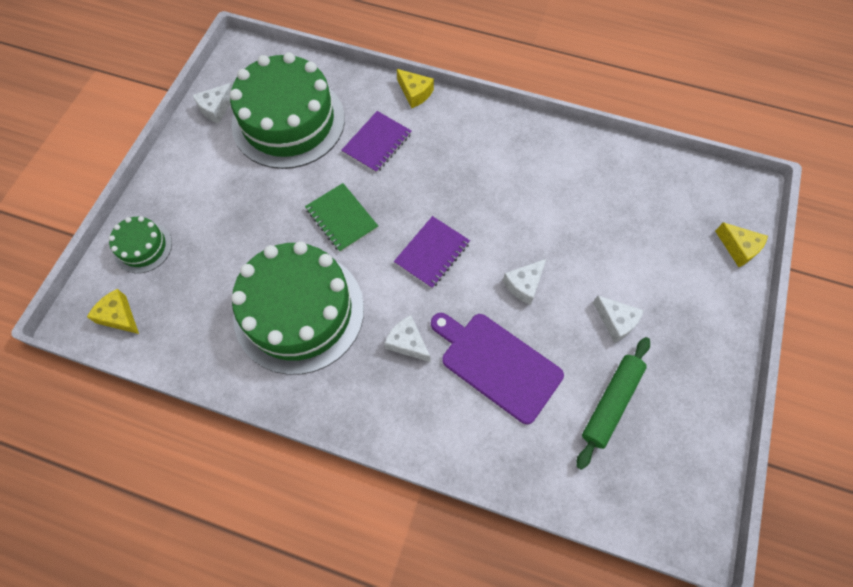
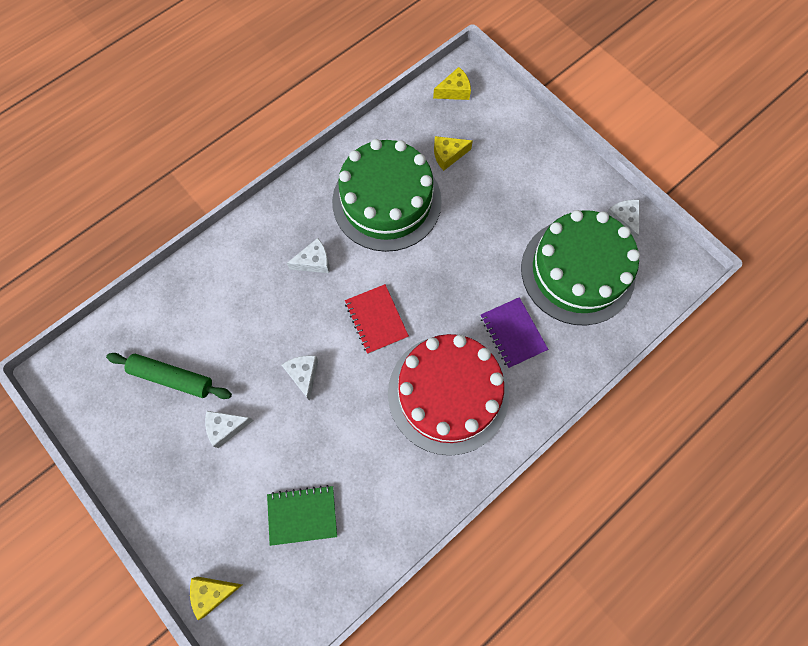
camera: 120 degrees right, 5 degrees up
(143, 247) = (505, 122): green cake -> none
(342, 218) = (450, 267): green notebook -> green notebook (302, 515)
(415, 93) = (555, 398): yellow cheese -> yellow cheese (448, 155)
(432, 253) = (376, 319): purple notebook -> red notebook
(462, 165) = (448, 394): none -> red cake
(497, 364) = (256, 314): purple cutting board -> none
(611, 403) = (172, 377): green rolling pin -> green rolling pin turned 45 degrees counterclockwise

